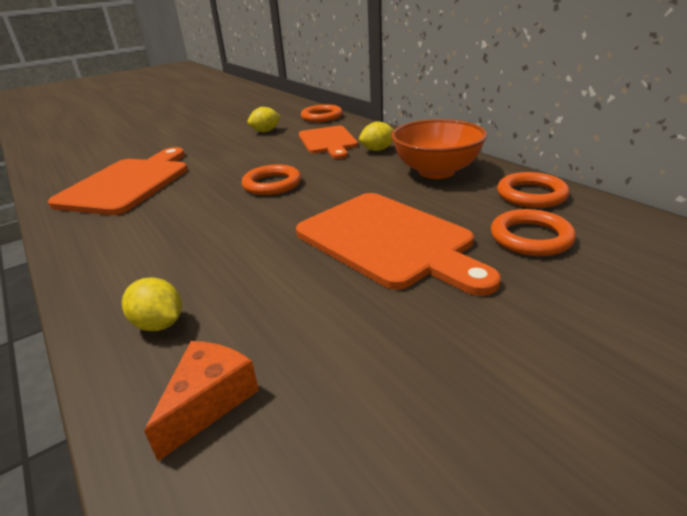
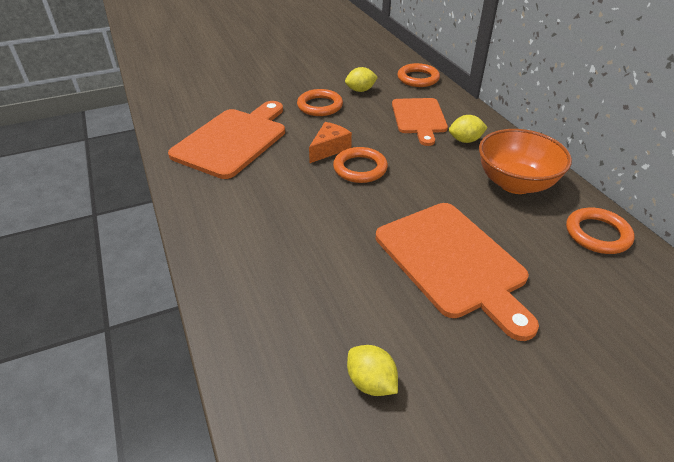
camera: 10 degrees right, 10 degrees up
(159, 324) = (261, 309): yellow lemon -> yellow lemon (371, 382)
(209, 401) = (296, 389): orange cheese -> orange cheese (329, 149)
(531, 238) = (580, 287): orange ring -> orange ring (320, 106)

